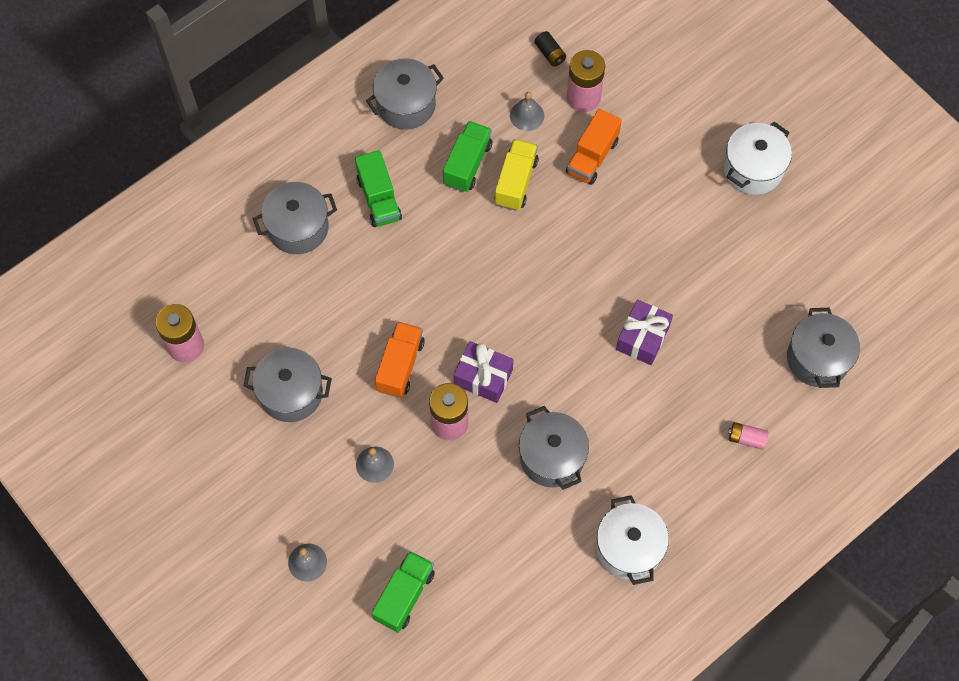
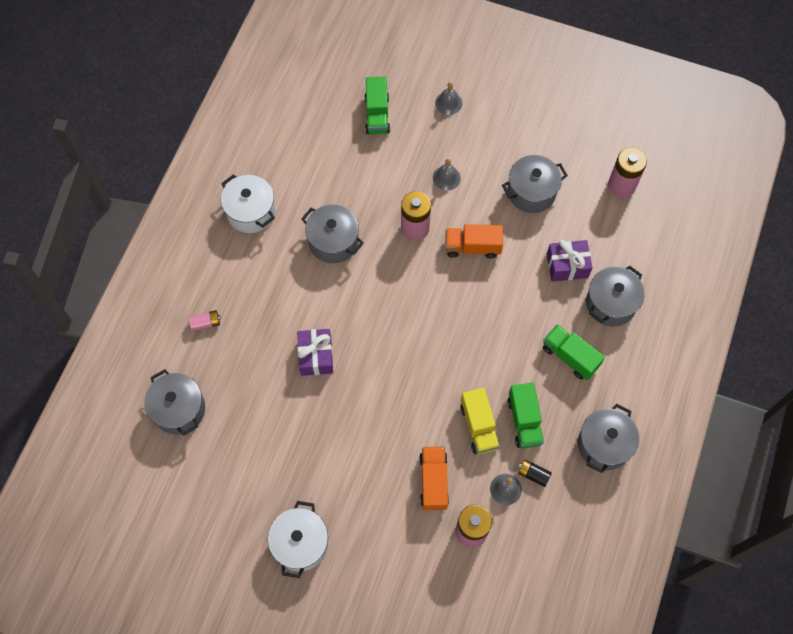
camera: 150 degrees right, 0 degrees up
(400, 366) = (472, 247): orange truck -> orange truck turned 105 degrees clockwise
(483, 377) = (411, 269): purple gift -> purple gift (567, 265)
(550, 53) = (522, 558): black battery -> black battery (533, 474)

